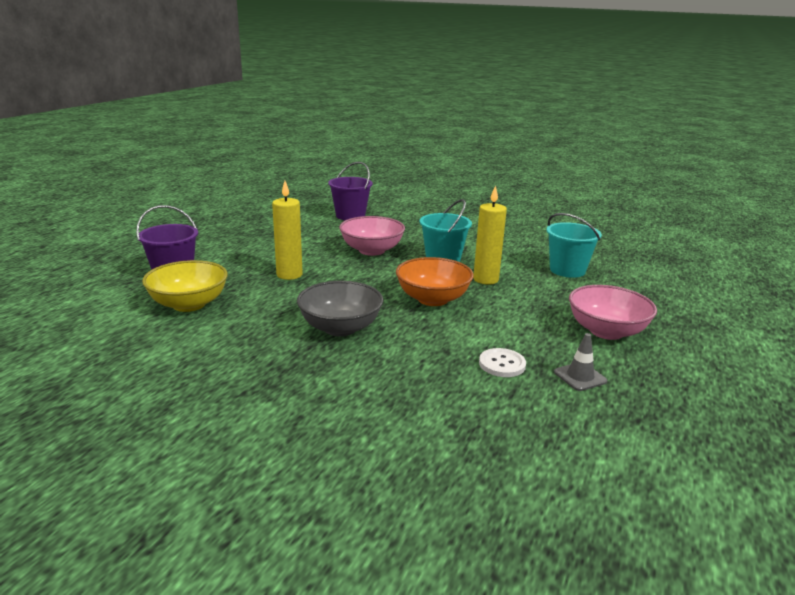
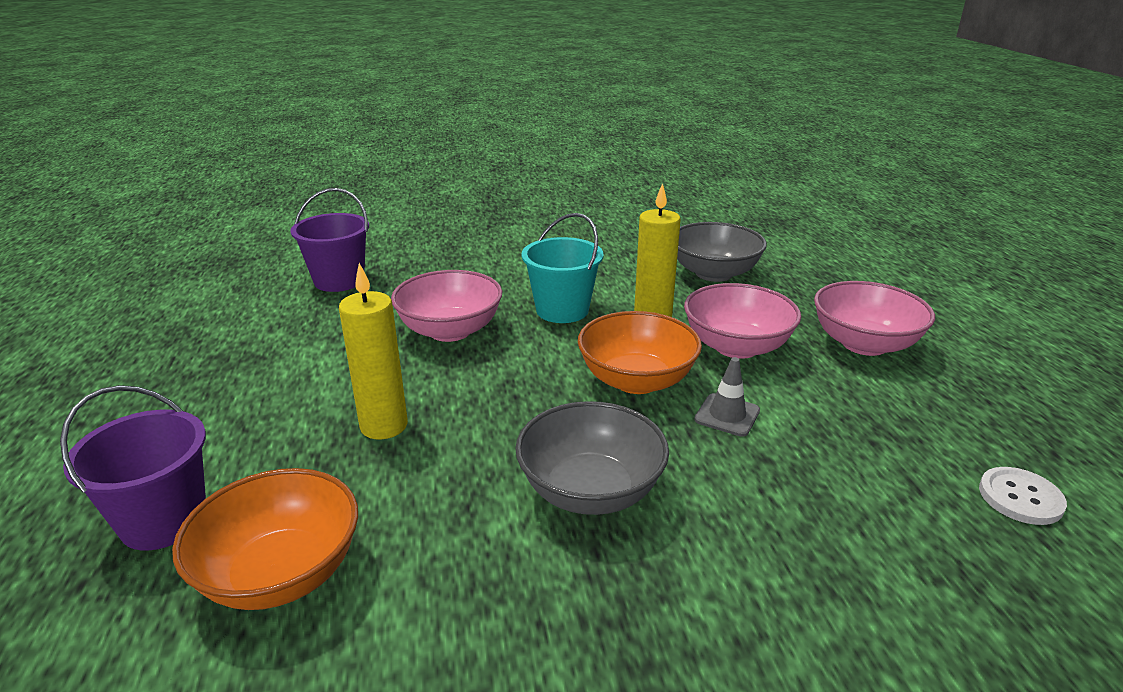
camera: 35 degrees left, 5 degrees up
(189, 304) = (281, 573): yellow bowl -> orange bowl
(502, 364) = (846, 446): white button -> white button (1020, 497)
(517, 305) = (736, 346): none -> pink bowl
(567, 270) = (713, 273): turquoise bucket -> grey bowl
(580, 377) = (933, 422): grey traffic cone -> grey traffic cone (727, 415)

